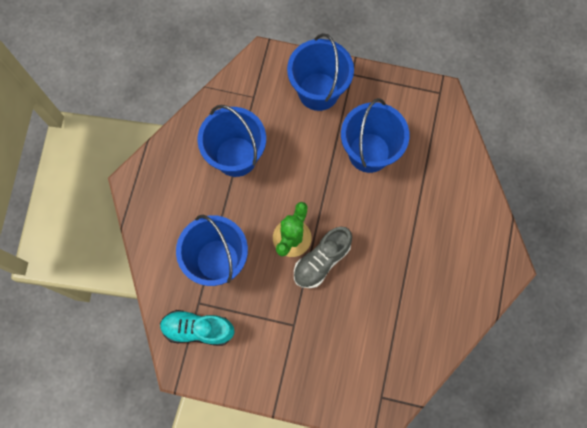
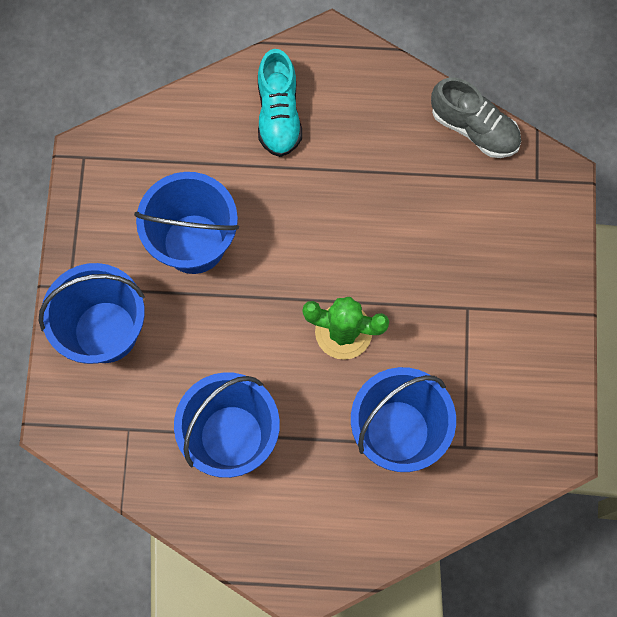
camera: 100 degrees left, 0 degrees up
(198, 329) = (502, 439): turquoise shoe -> turquoise shoe (278, 114)
(321, 261) = (369, 285): grey shoe -> grey shoe (474, 128)

